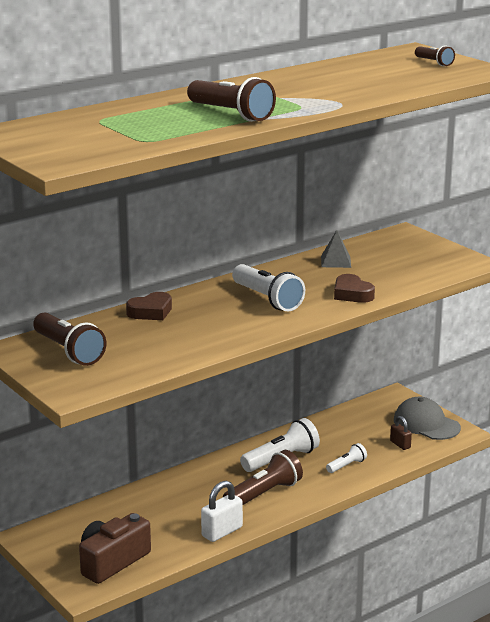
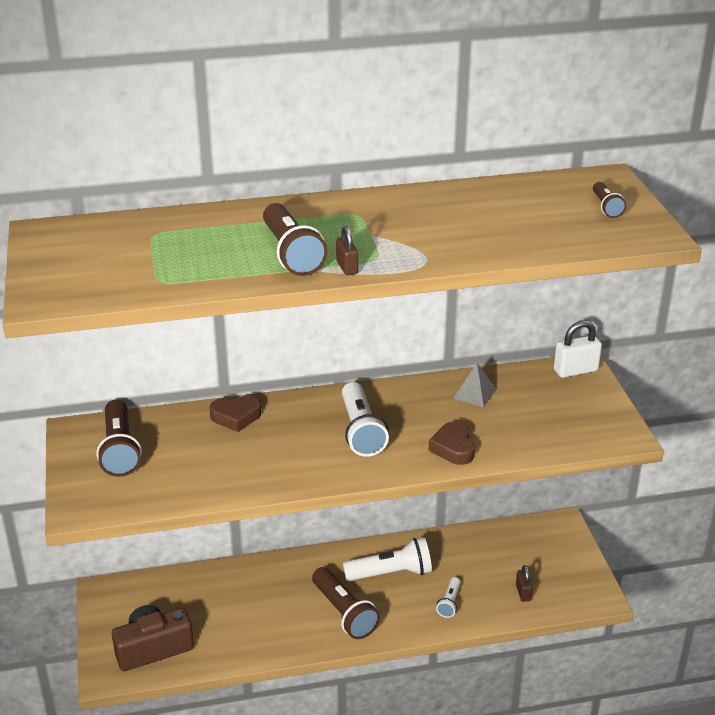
camera: 25 degrees right, 10 degrees up
(222, 532) = (273, 647): white padlock -> white padlock (575, 370)
(264, 494) = (344, 613): brown flashlight -> brown flashlight turned 75 degrees clockwise
(285, 114) = (347, 267): none -> brown padlock
(346, 465) = (449, 603): white flashlight -> white flashlight turned 120 degrees clockwise
(426, 424) = (569, 573): grey cap -> none

